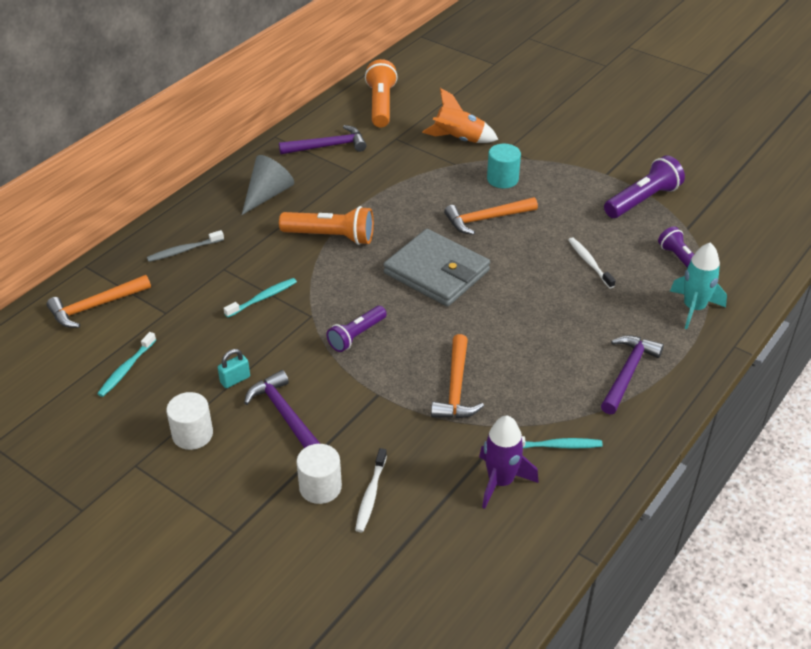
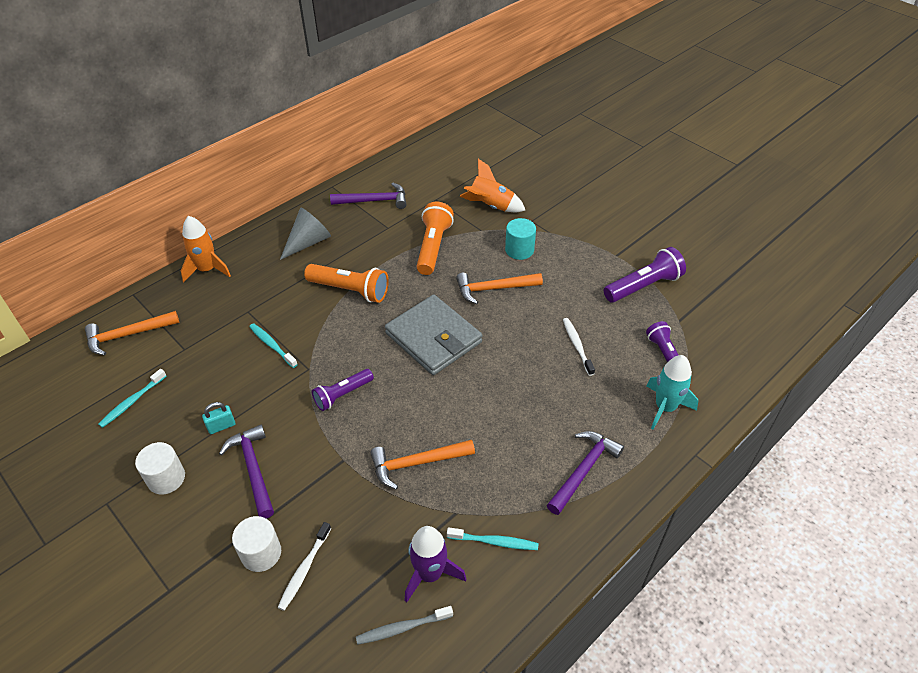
camera: 10 degrees right, 5 degrees up
(162, 233) = (207, 270): none -> orange rocket
(184, 250) = (220, 289): grey toothbrush -> grey toothbrush (402, 628)
(263, 298) = (272, 345): turquoise toothbrush -> turquoise toothbrush turned 105 degrees counterclockwise
(381, 105) = (432, 165): orange flashlight -> orange flashlight (433, 247)
(456, 388) = (416, 463): orange hammer -> orange hammer turned 60 degrees clockwise

